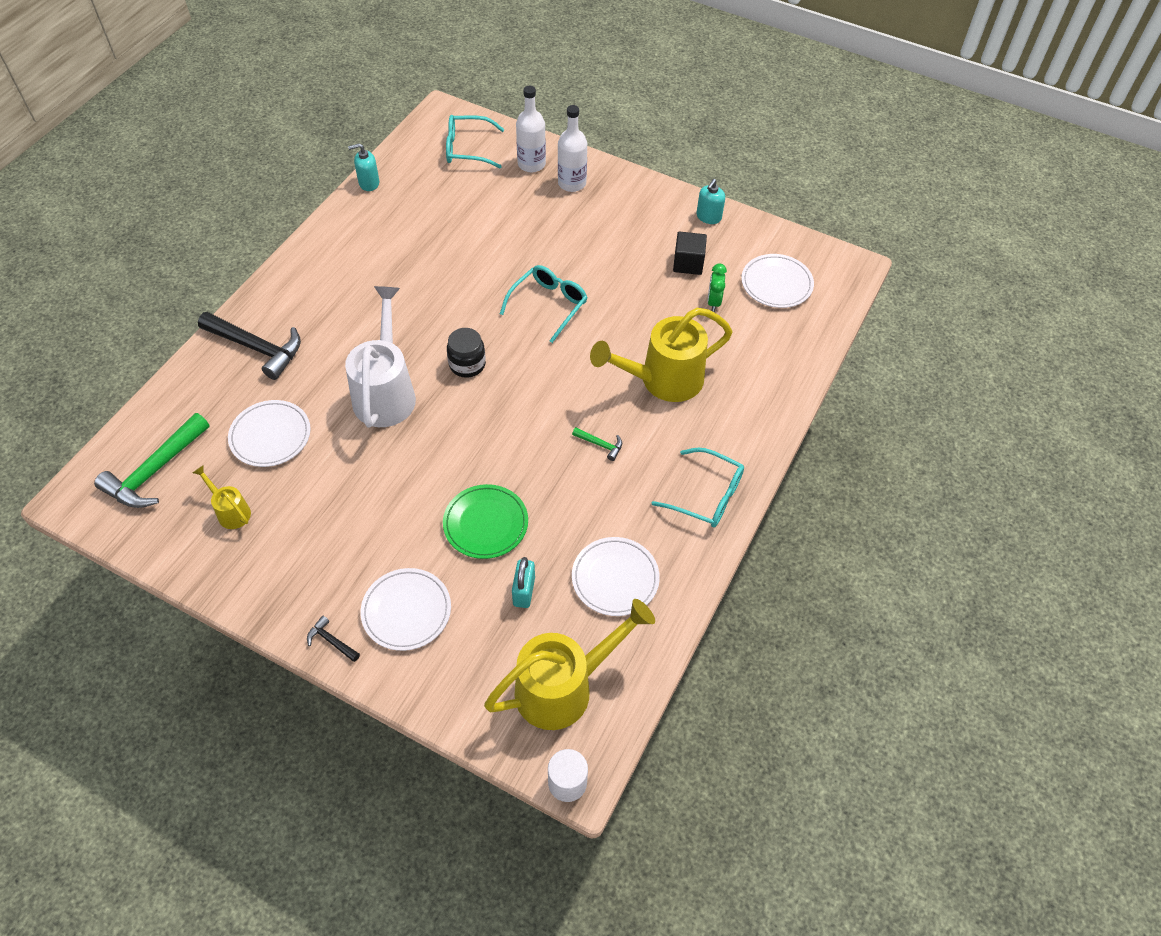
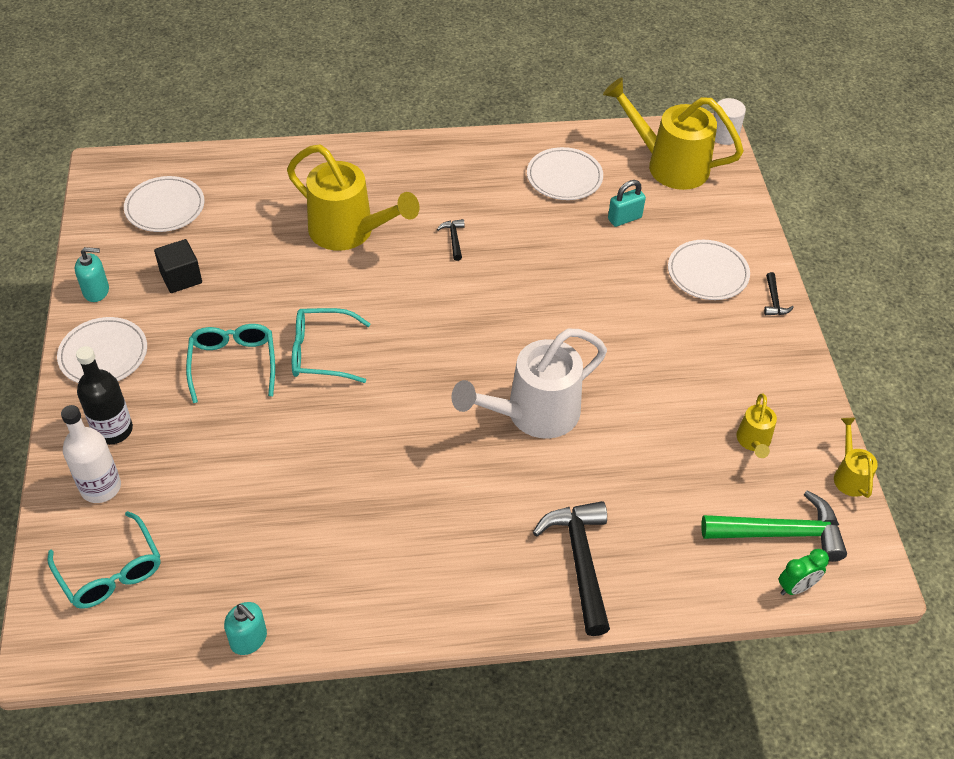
camera: 125 degrees left, 5 degrees down
(142, 552) = (849, 476): none -> yellow watering can
(270, 436) = (660, 470): white plate -> white plate (103, 354)
(467, 364) = (447, 373): black jar -> none
(486, 523) = (593, 269): green plate -> none
(572, 183) = (113, 430): white bottle -> black bottle
(600, 445) = (454, 239): green hammer -> black hammer
(707, 496) = (445, 160): turquoise glasses -> turquoise glasses (233, 364)
(713, 302) = (223, 239): green clock -> green clock (796, 587)

